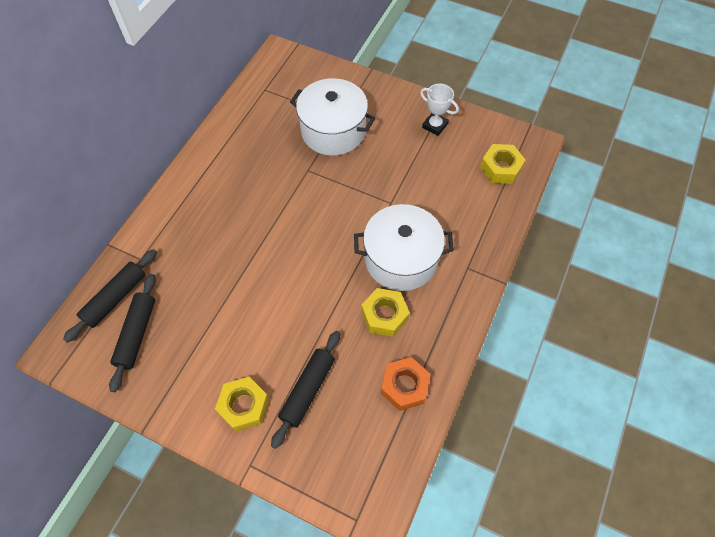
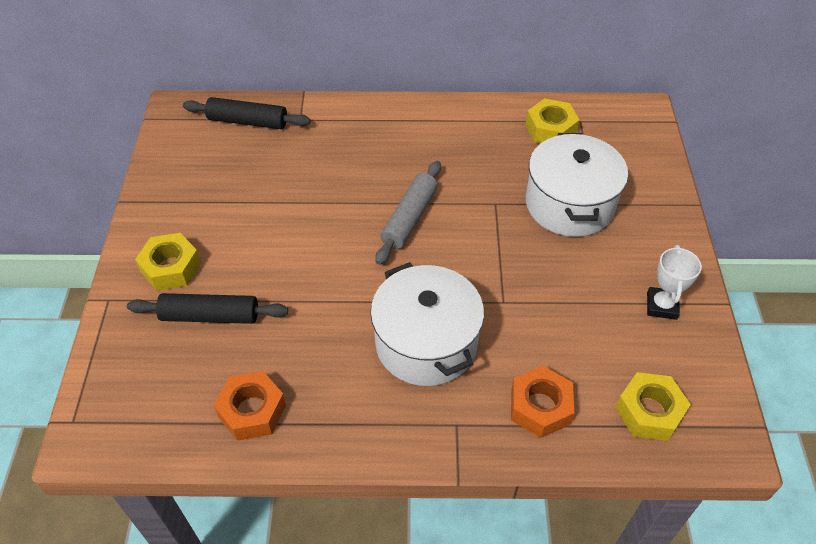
camera: 65 degrees right, 10 degrees down
(136, 334) = (216, 153): black rolling pin -> none
(290, 225) = (409, 218): none -> grey rolling pin
(384, 315) = (338, 355): yellow nut -> yellow nut (550, 129)
(475, 219) = (540, 407): none -> orange nut

